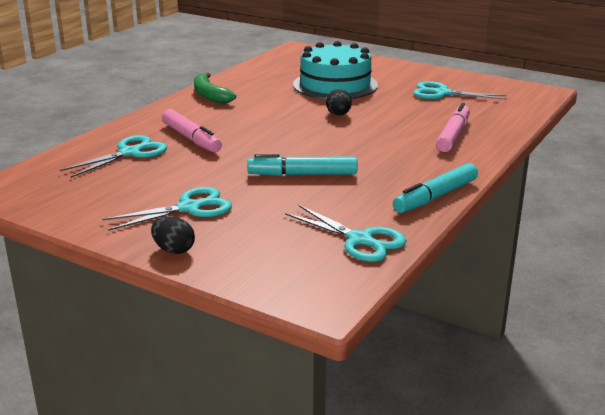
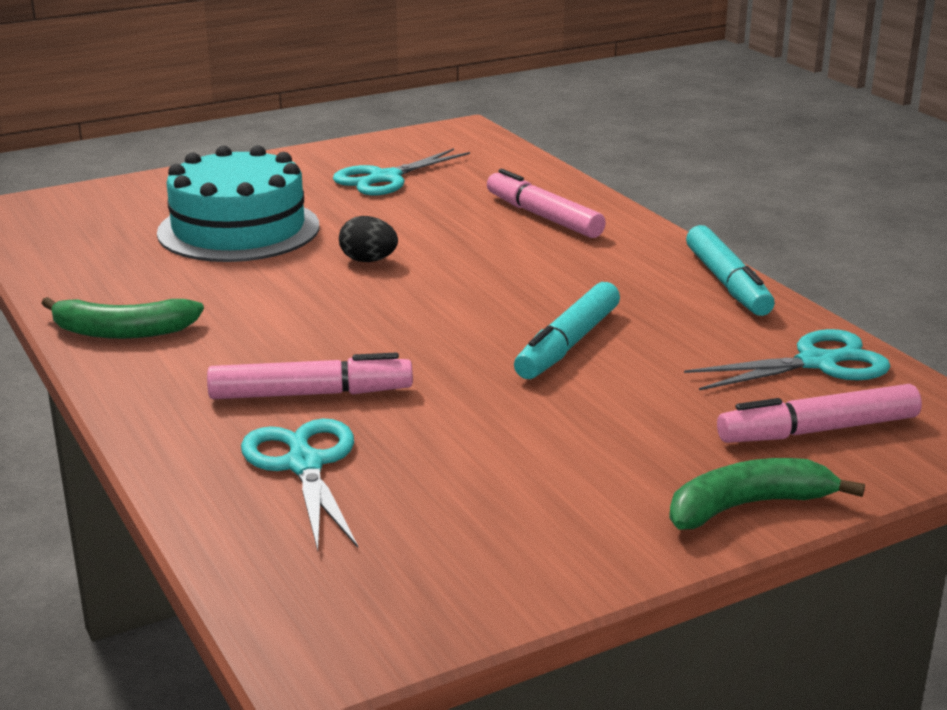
camera: 60 degrees left, 0 degrees up
(174, 250) = (747, 506): black egg -> green banana
(189, 208) = (604, 460): turquoise scissors -> none
(274, 254) = (818, 430): none -> pink marker

